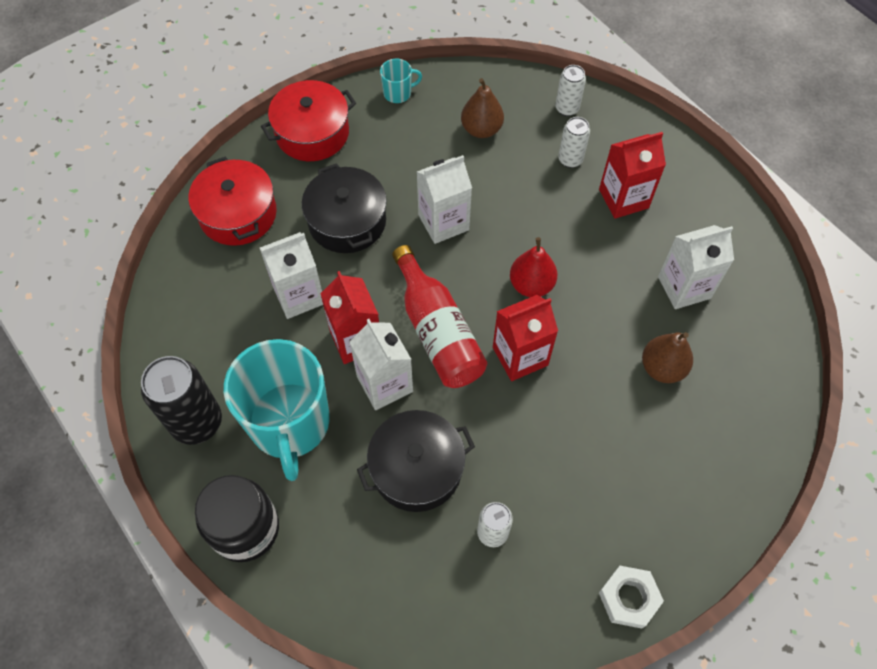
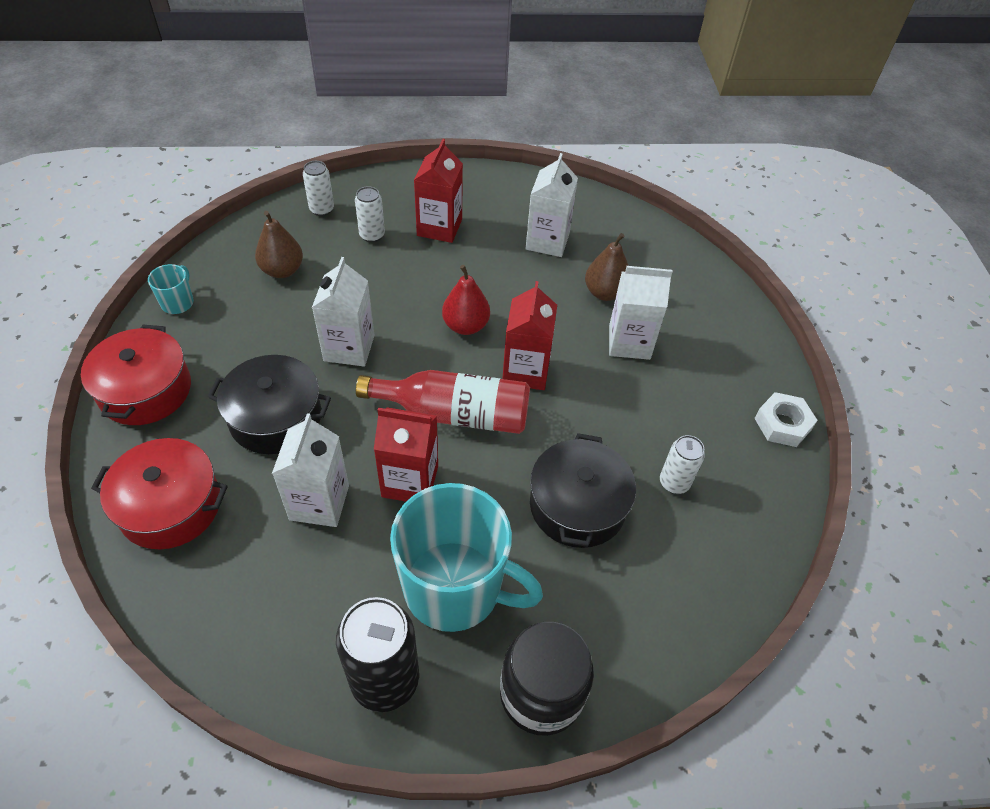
camera: 60 degrees left, 10 degrees down
(384, 384) = (474, 483): white carton -> white carton (629, 342)

